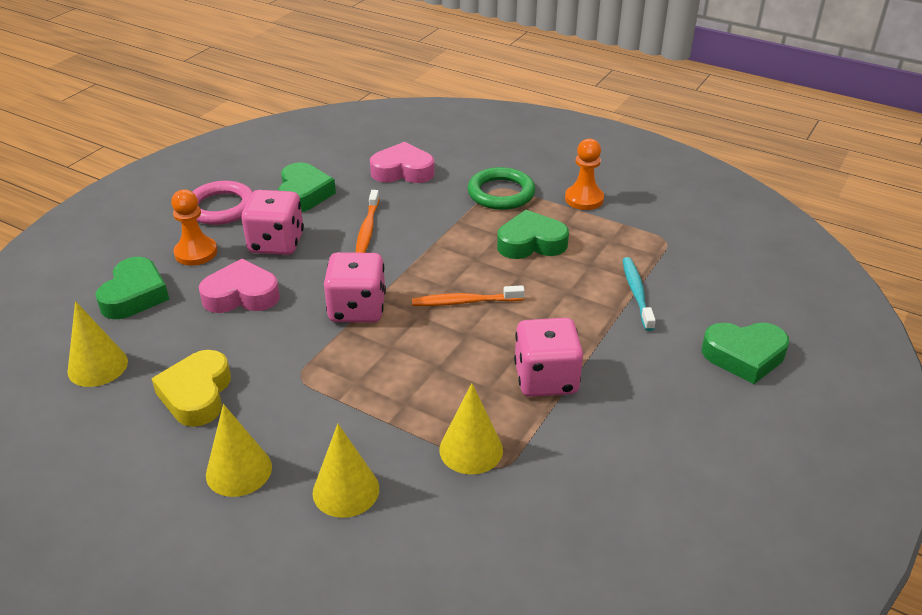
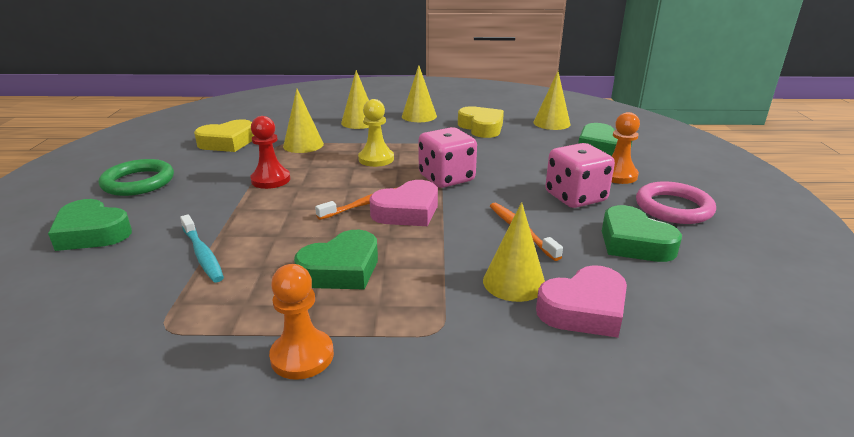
camera: 150 degrees right, 10 degrees down
(241, 295) = (537, 164): pink heart -> pink heart (407, 211)
(400, 374) = (376, 159): none -> yellow pawn
(422, 197) = (514, 282): none -> yellow cone
(501, 193) = (426, 322): green ring -> green ring (138, 182)
(546, 379) = (271, 180): pink dice -> red pawn
(580, 506) = (227, 142): none -> yellow heart
(744, 356) = (92, 233): green heart -> green heart turned 120 degrees counterclockwise

